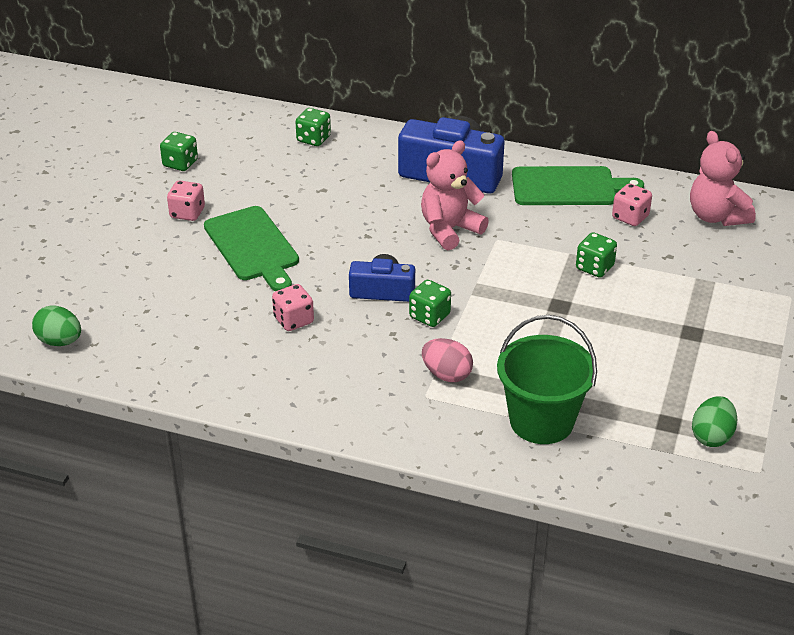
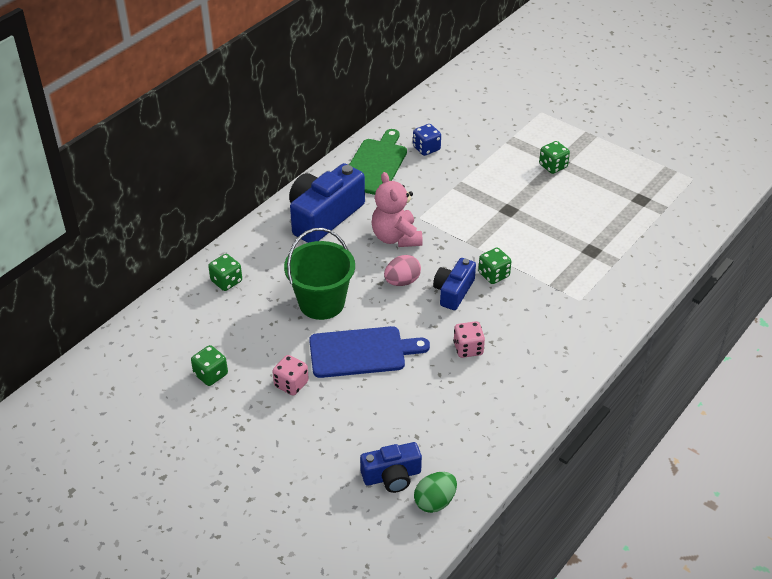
camera: 70 degrees left, 5 degrees up
(86, 305) = (392, 476): none -> blue camera
(253, 247) = (362, 352): green cutting board -> blue cutting board
(446, 375) = (561, 283): pink egg -> pink egg (402, 281)
(541, 421) = (622, 252): green bucket -> green bucket (321, 303)
(594, 267) = (474, 182): green dice -> green dice (553, 166)
(630, 217) = (426, 148): pink dice -> blue dice
(712, 436) = (658, 186): green egg -> none
(716, 216) = (445, 112): pink teddy bear -> none

